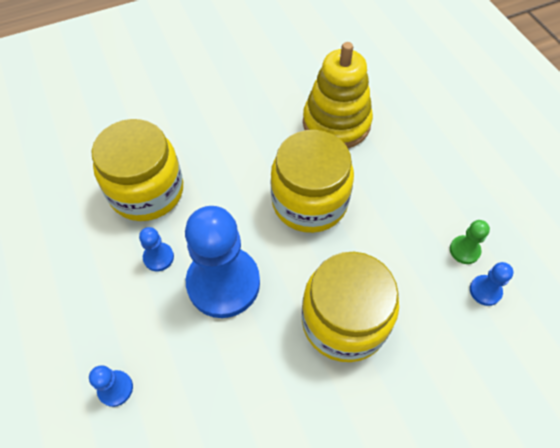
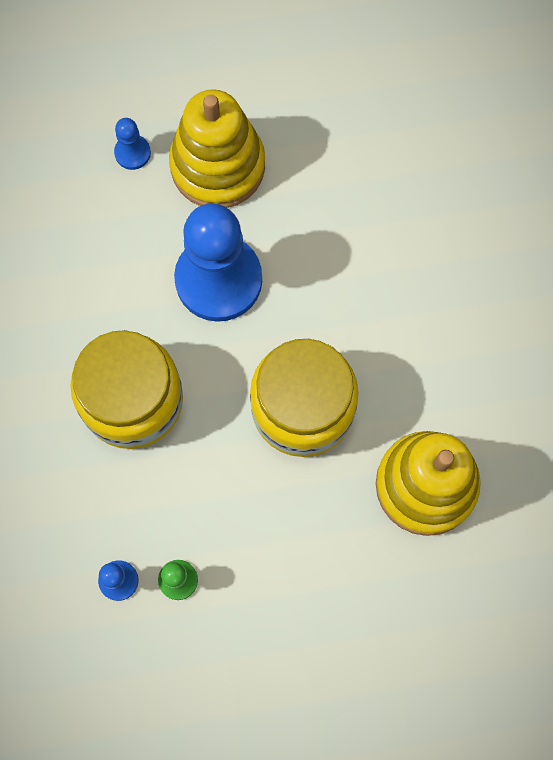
camera: 105 degrees right, 15 degrees up
(120, 310) = (217, 166): none -> yellow stacking toy
(147, 191) = (372, 214): yellow jar -> none
(158, 257) = (272, 214): blue pawn -> none

